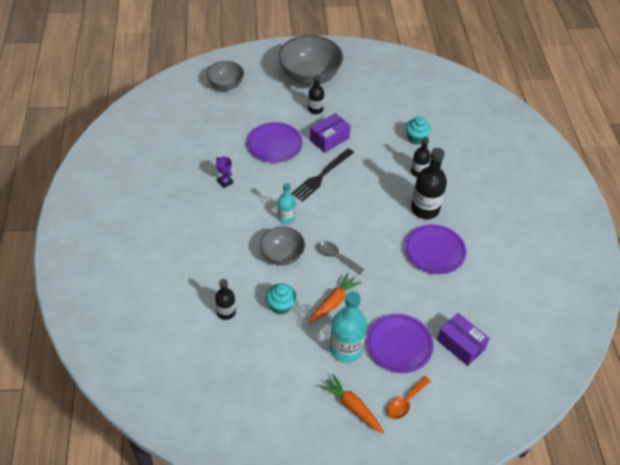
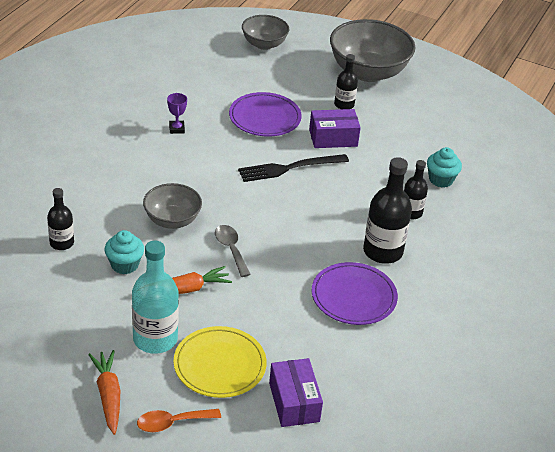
camera: 30 degrees right, 10 degrees down
(286, 218) = (210, 189): turquoise bottle -> none
(399, 345) = (219, 365): purple plate -> yellow plate

